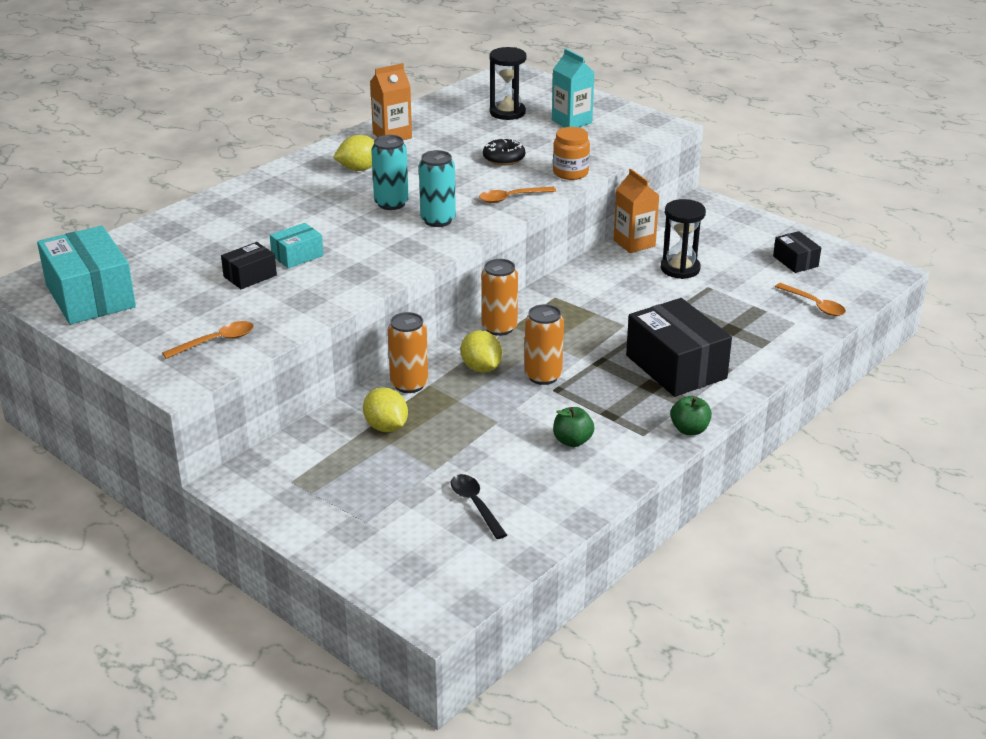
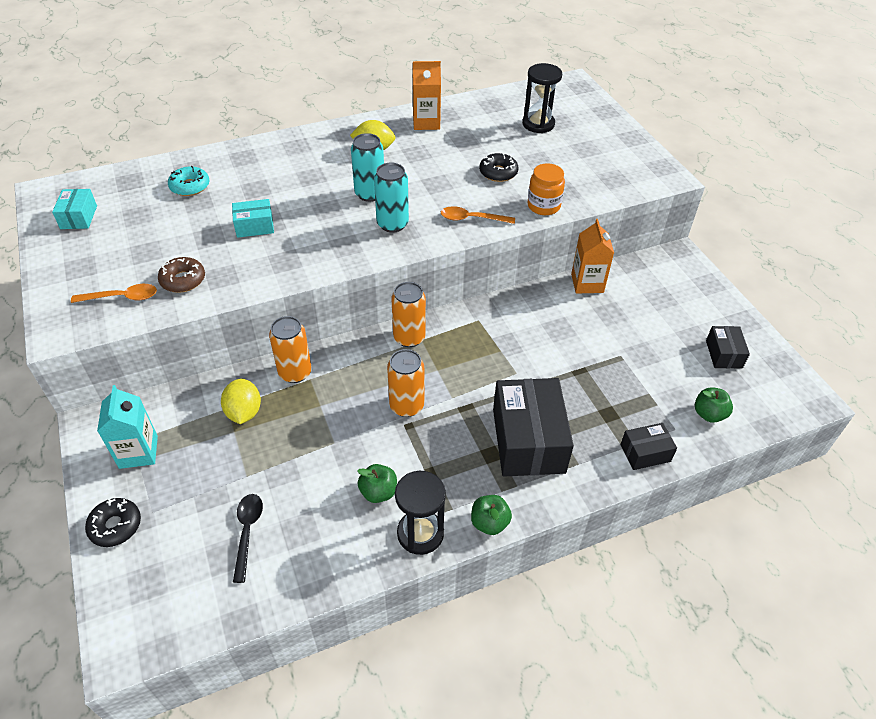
camera: 25 degrees right, 15 degrees up
(90, 296) = (78, 217): turquoise box -> turquoise box, size x0.50
(189, 243) = (190, 186): none -> turquoise donut
(250, 276) = (203, 236): black box -> black box (645, 453)
(267, 313) = (183, 280): none -> brown donut
(339, 542) = (115, 526): none -> black donut
(481, 368) = (363, 377): yellow lemon -> none
(571, 121) = (586, 149): turquoise carton -> turquoise carton (138, 452)
(680, 269) = (609, 326): black hourglass -> black hourglass (420, 533)
(814, 305) = (709, 414): orange spoon -> green apple

